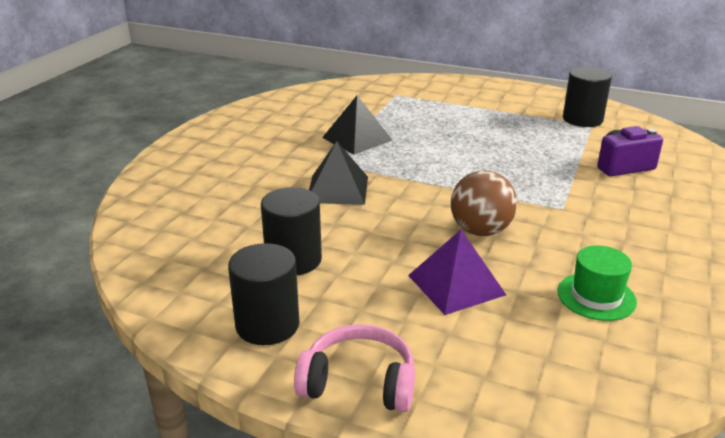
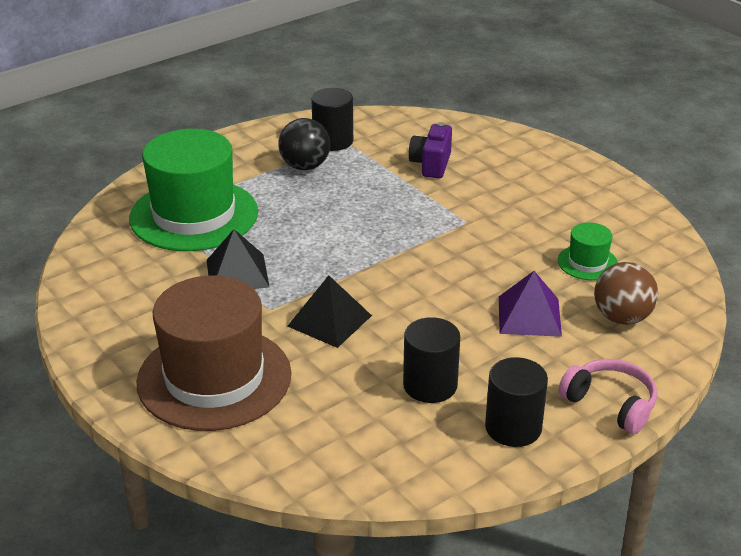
camera: 60 degrees left, 5 degrees up
(224, 168) = (214, 378): none -> brown hat
(359, 382) = (610, 404): pink headphones -> pink headphones turned 90 degrees clockwise
(407, 105) = (194, 215): none -> green hat
(480, 231) = (466, 273): brown ball -> brown ball (622, 317)
(529, 120) = (305, 166): none -> black ball

